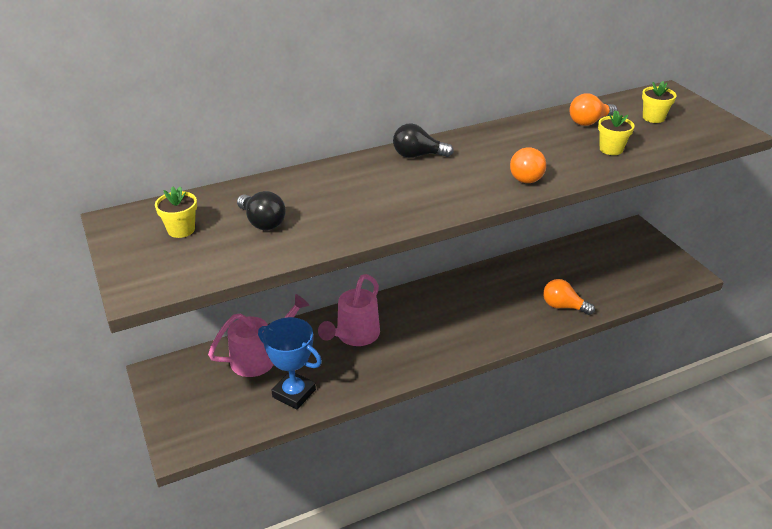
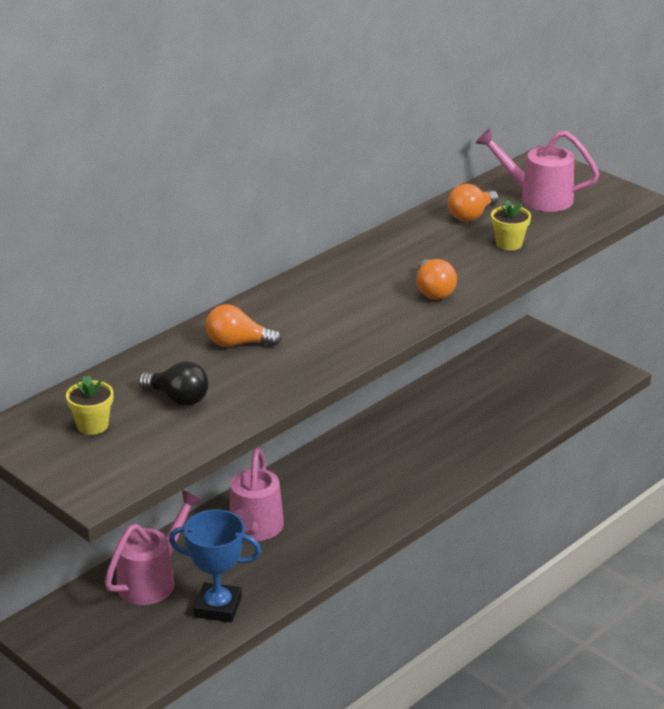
camera: 20 degrees left, 5 degrees down
(418, 155) = (302, 291): black light bulb -> none
(563, 306) = (483, 441): orange light bulb -> orange light bulb (237, 343)
(653, 118) = (538, 198): yellow flower pot -> pink watering can

